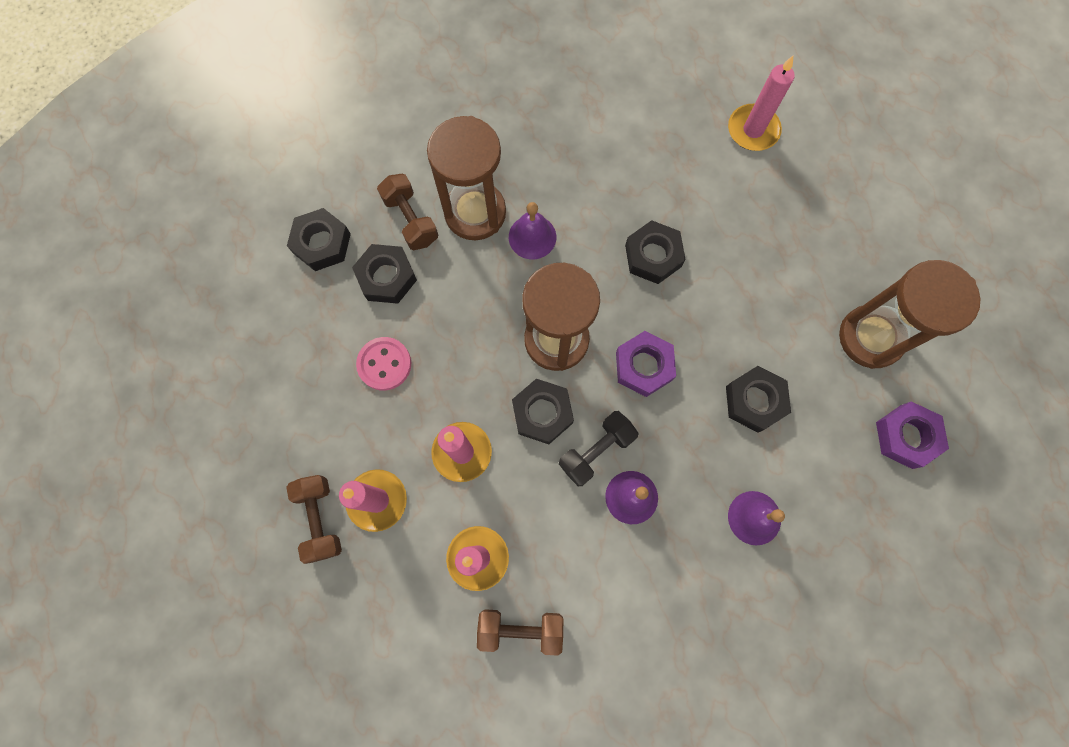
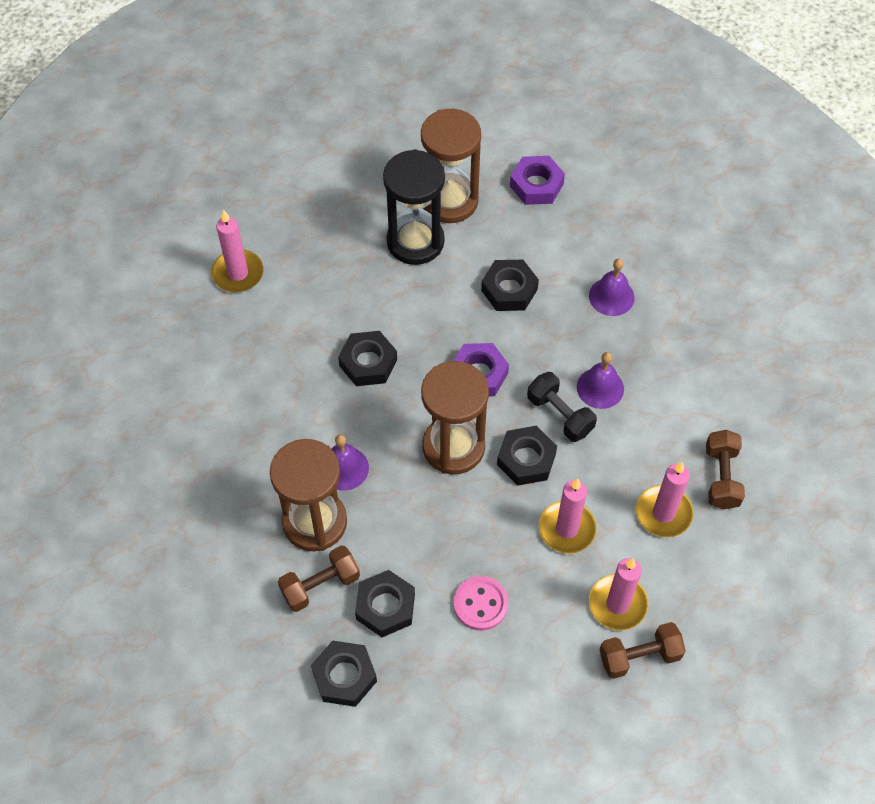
camera: 90 degrees left, 15 degrees down
(810, 301) = (415, 241): none -> black hourglass

